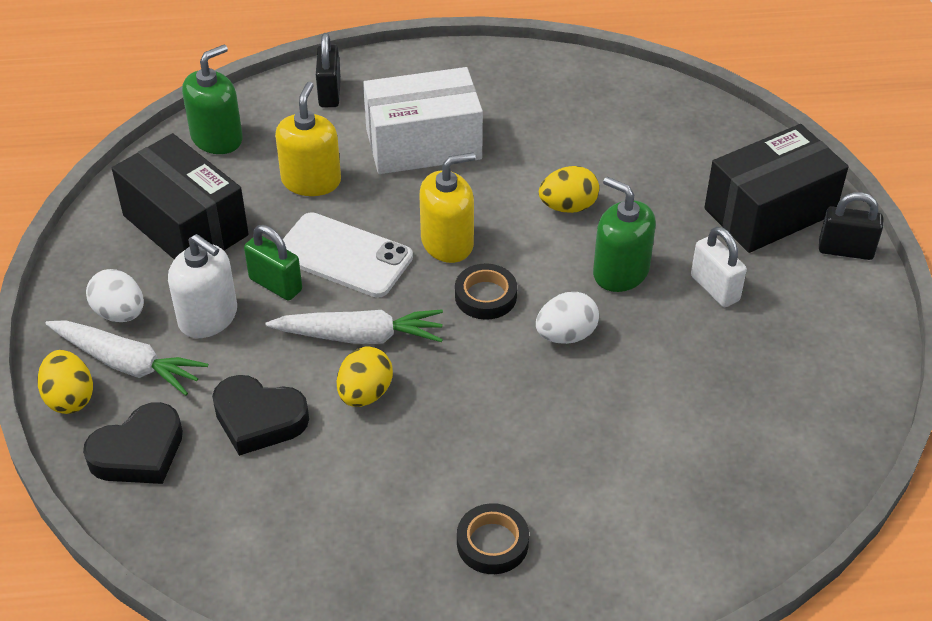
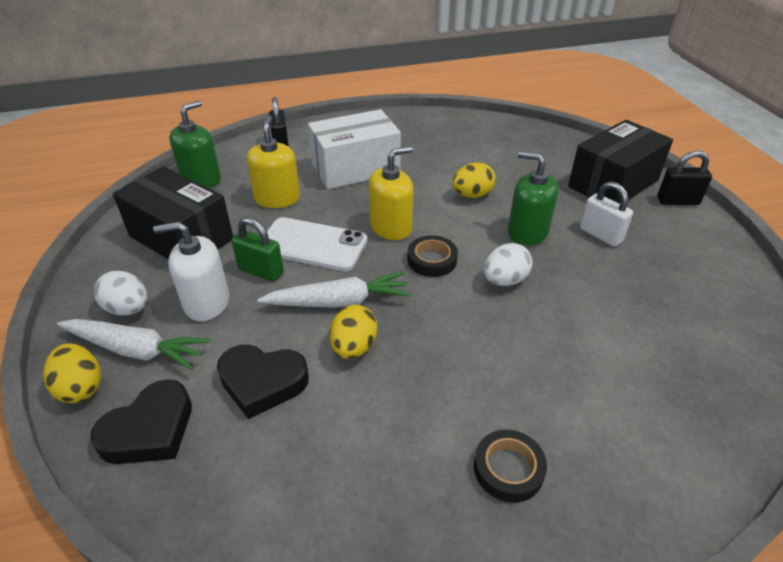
camera: 10 degrees left, 5 degrees down
(208, 317) = (206, 302): white soap dispenser -> white soap dispenser turned 150 degrees clockwise

